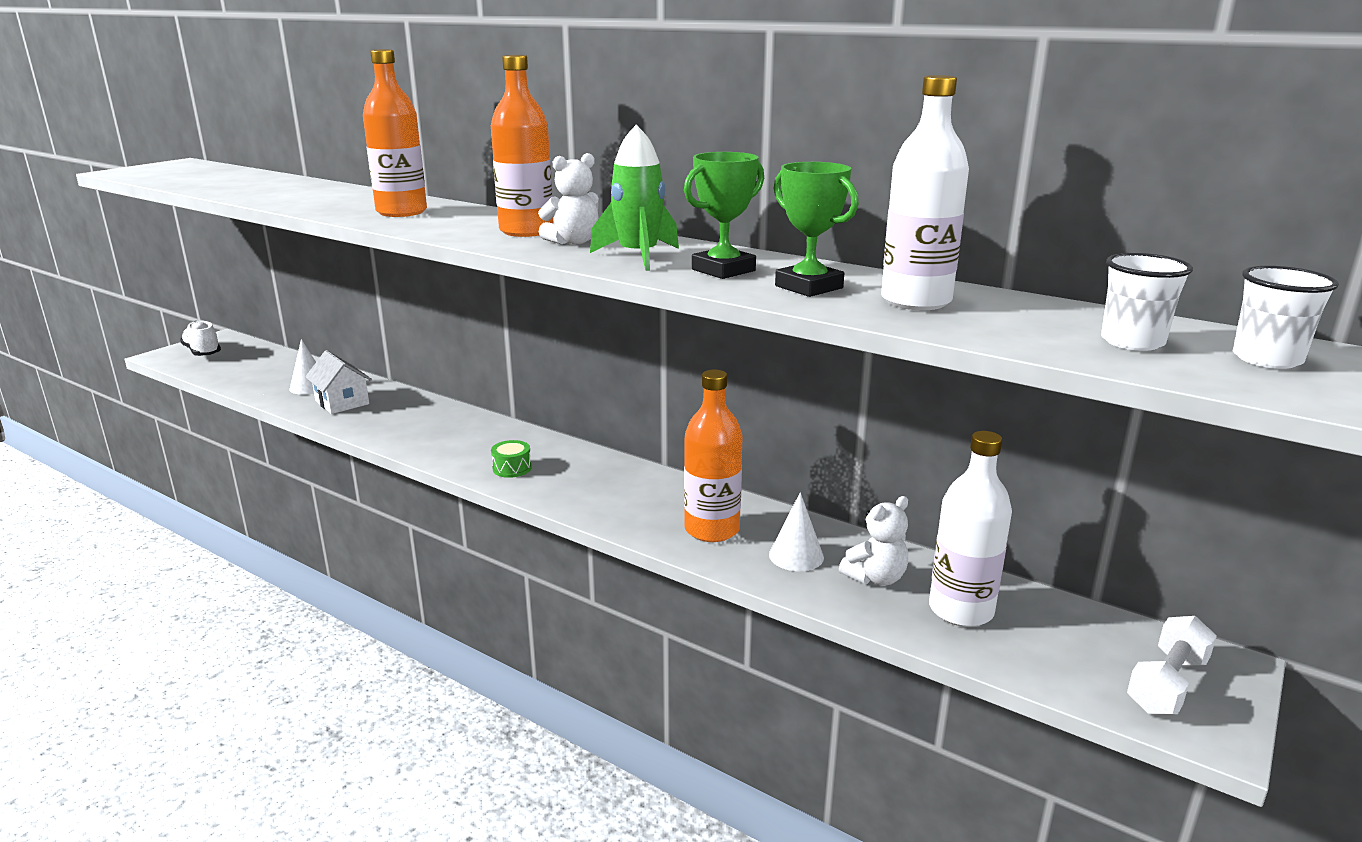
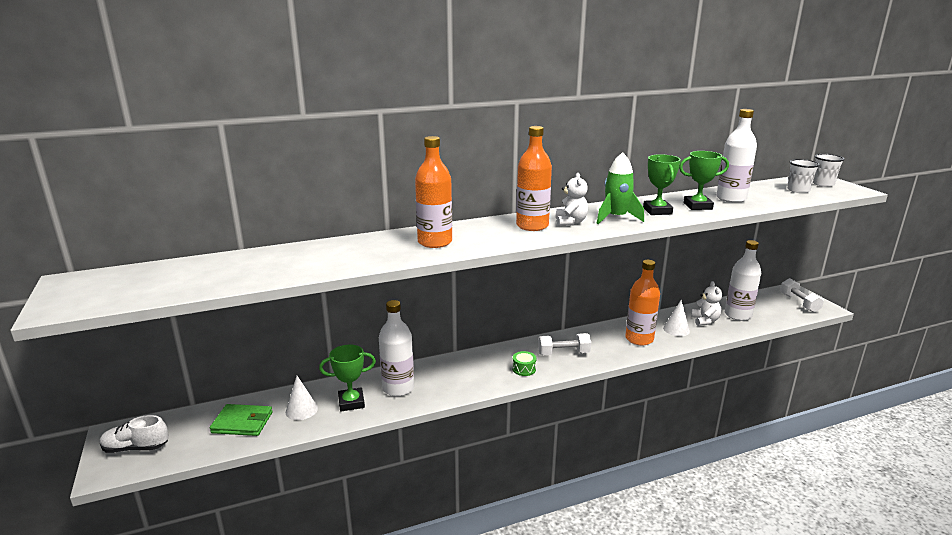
camera: 55 degrees left, 0 degrees up
(268, 372) = (242, 422): none -> green wallet
(342, 402) = (351, 402): white house -> green trophy
(392, 414) = (398, 388): none -> white bottle
(588, 483) = (563, 353): none -> white dumbbell

